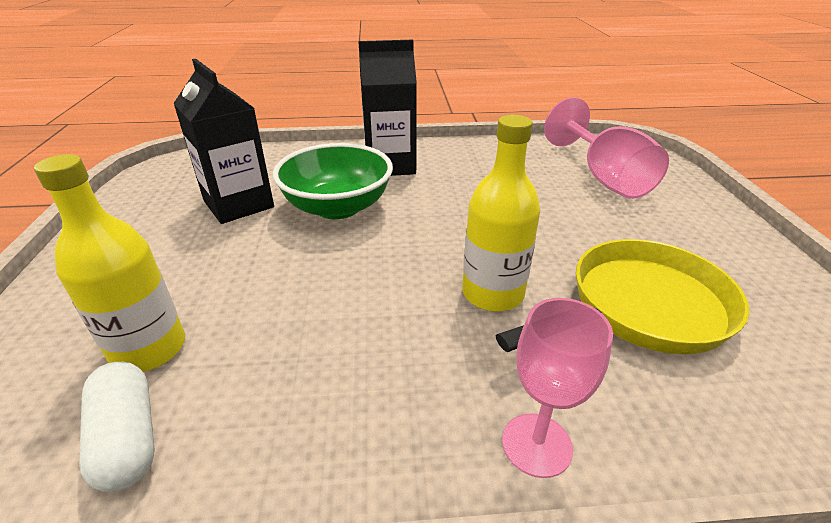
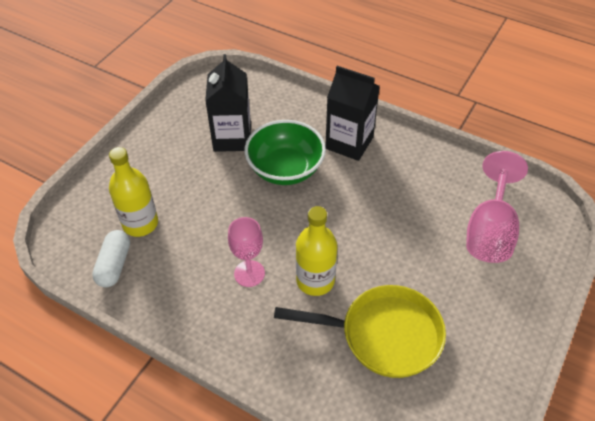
camera: 35 degrees right, 15 degrees up
(536, 444) = (259, 363): pink goblet -> pink goblet (249, 273)

